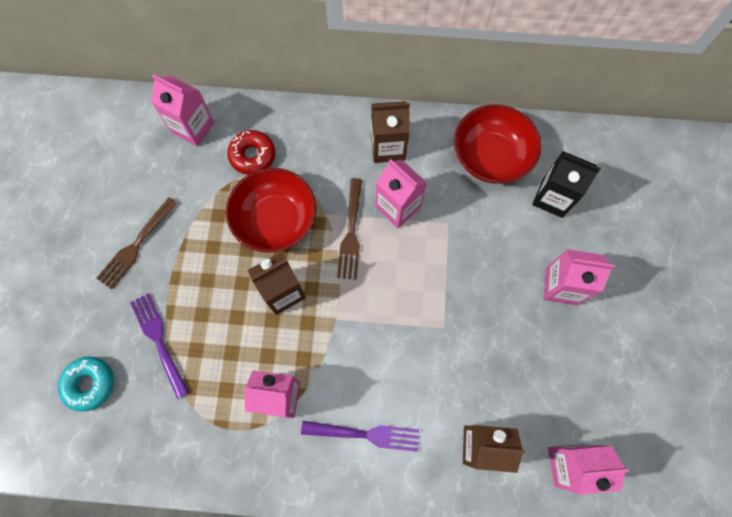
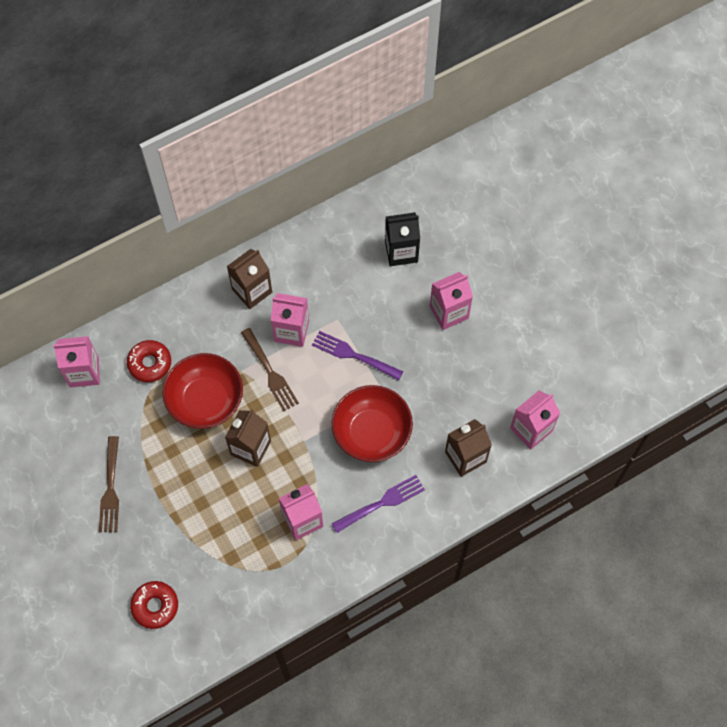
camera: 35 degrees left, 5 degrees down
(90, 384) = (155, 606): turquoise donut -> red donut
(159, 341) = (184, 542): purple fork -> purple fork (354, 355)
(491, 157) = (335, 249): red bowl -> red bowl (371, 432)

